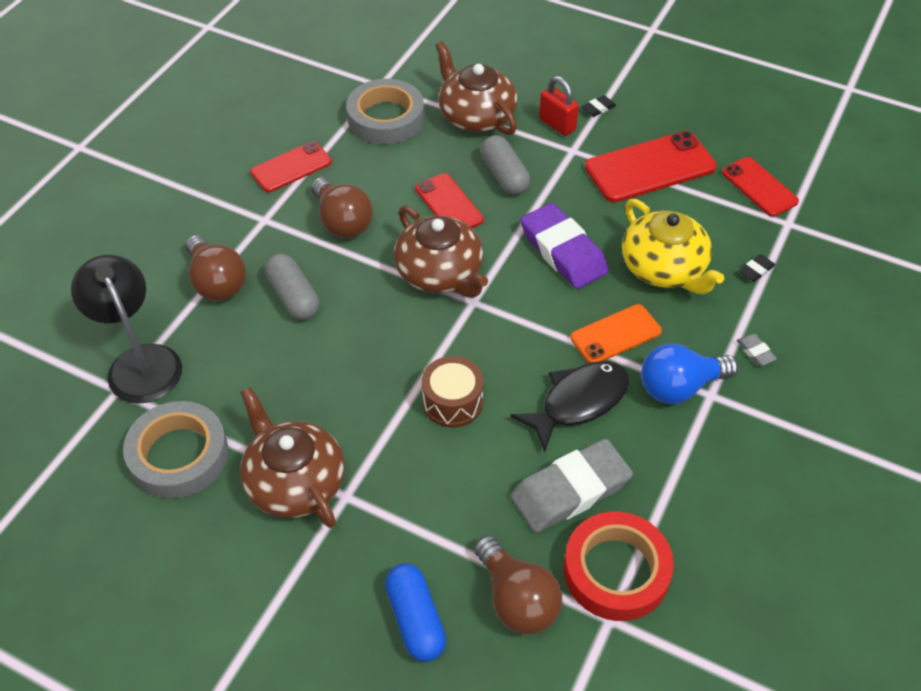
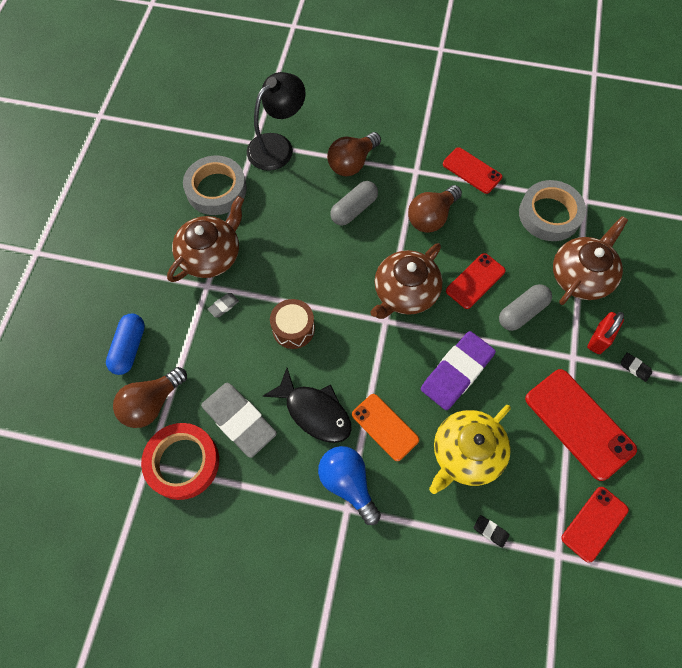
camera: 75 degrees right, 15 degrees up
(416, 619) = (129, 348): blue capsule -> blue capsule turned 45 degrees counterclockwise
(755, 352) = (400, 540): grey eraser -> grey eraser (223, 306)

